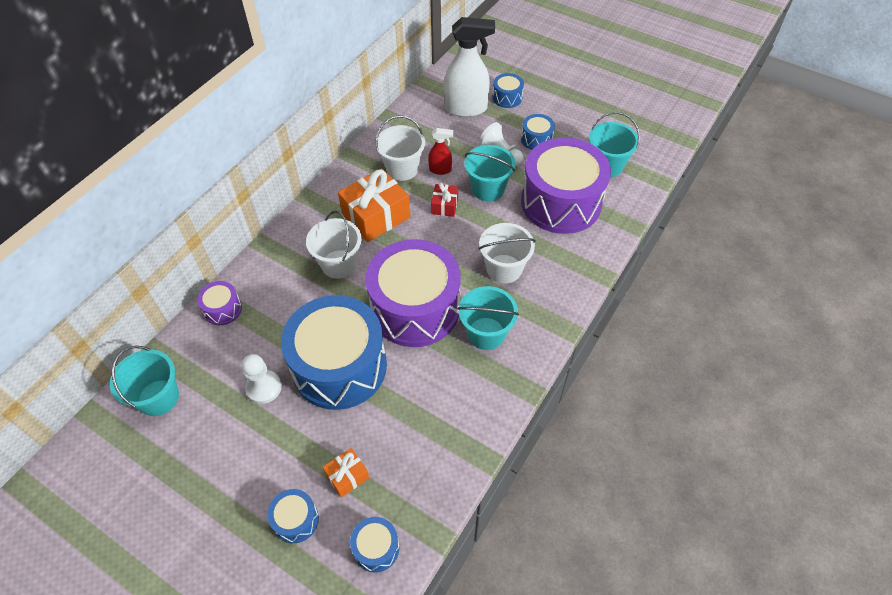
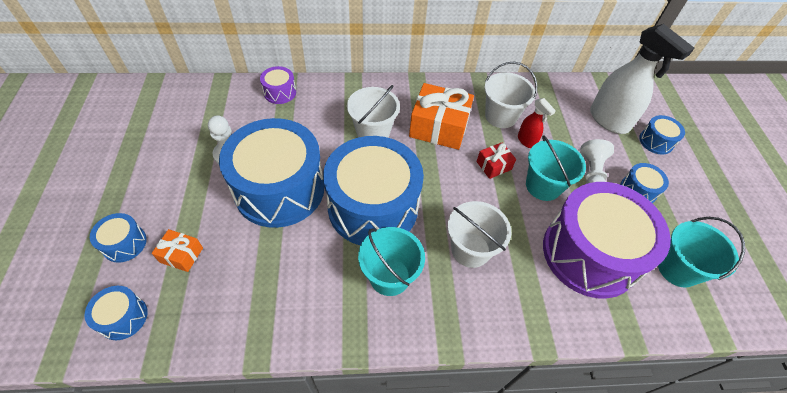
camera: 50 degrees right, 0 degrees up
(158, 397) = (185, 103): turquoise bucket -> none
(415, 308) = (373, 207): purple drum -> blue drum

